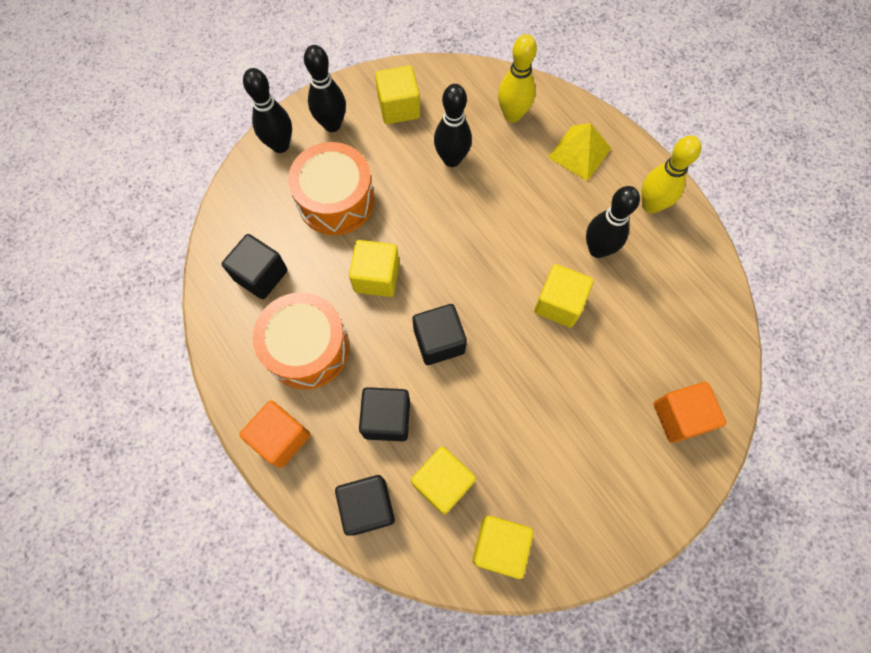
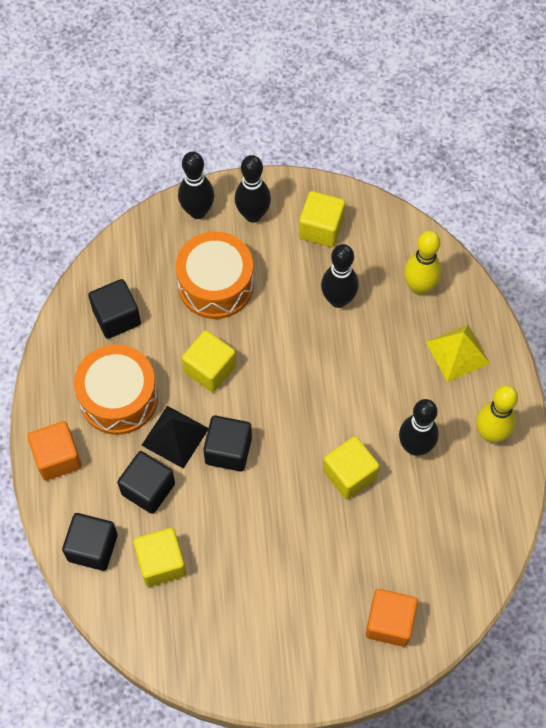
camera: 30 degrees right, 5 degrees down
(382, 355) = (175, 436): none -> black pyramid
(499, 546) = (175, 635): yellow cube -> none

